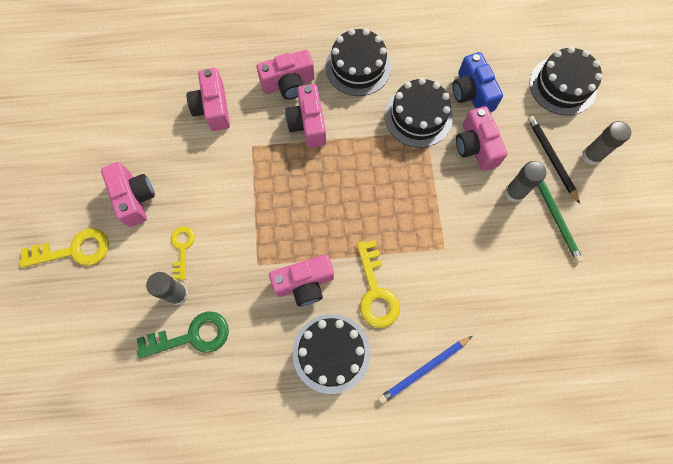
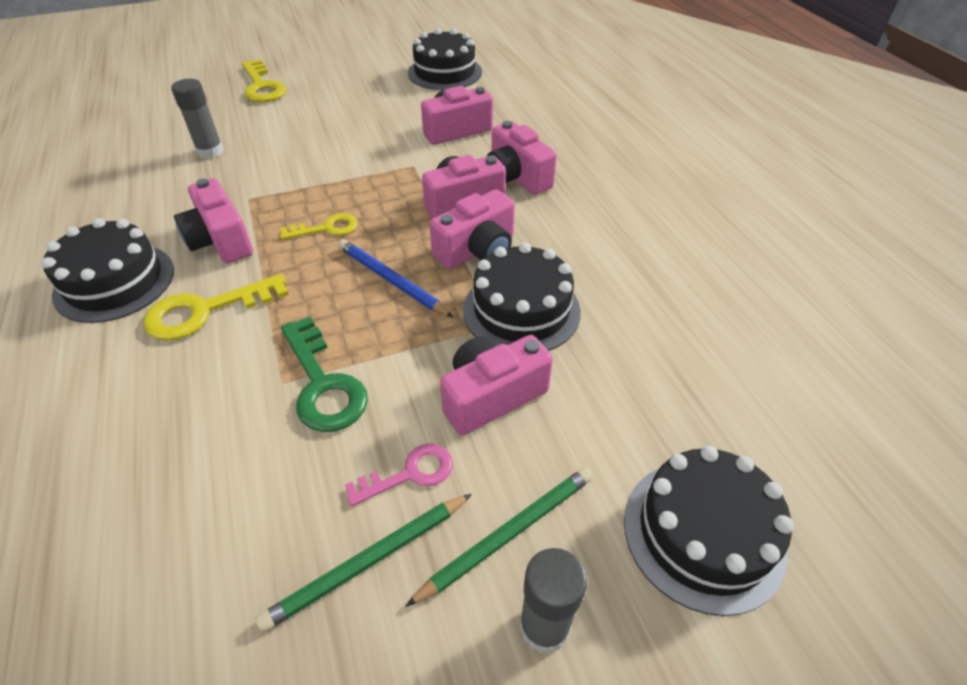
camera: 75 degrees right, 25 degrees down
(134, 198) = (326, 106): pink camera -> pink camera (477, 250)
(182, 248) = (268, 144): yellow key -> yellow key (327, 228)
(192, 336) = (157, 169): green key -> green key (323, 384)
(358, 67) = (577, 232): black cake -> black cake (444, 72)
(424, 370) = (65, 389): blue pencil -> blue pencil (391, 281)
(472, 93) = (601, 373): blue camera -> none
(514, 193) = (410, 474): grey glue stick -> pink key
(551, 159) = (507, 534): black pencil -> green pencil

